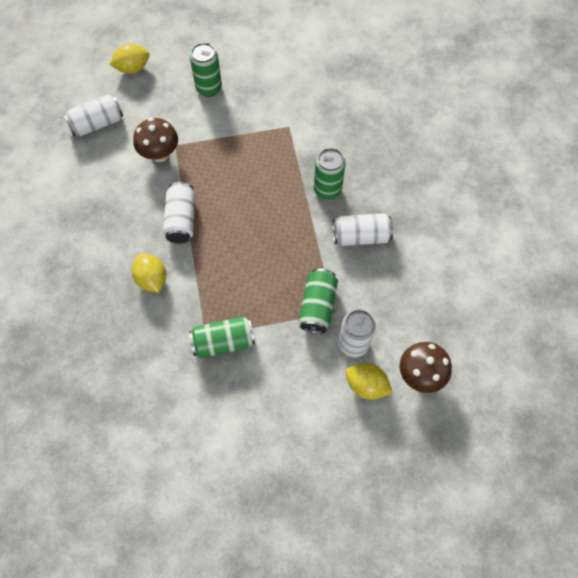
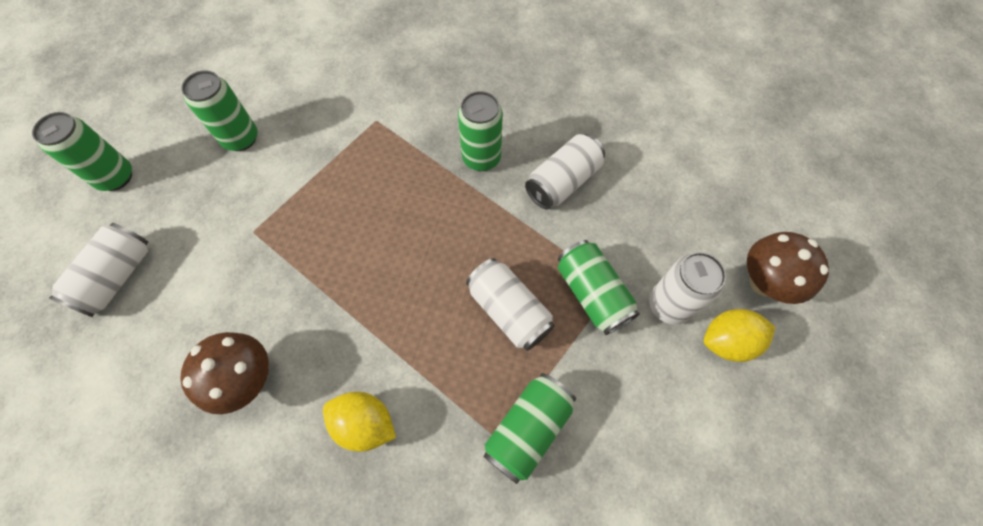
camera: 40 degrees left, 0 degrees up
(133, 68) = (115, 177): yellow lemon -> green can
(160, 154) = (241, 256): brown mushroom -> brown mushroom (247, 380)
(181, 220) = (339, 316): white can -> white can (509, 311)

